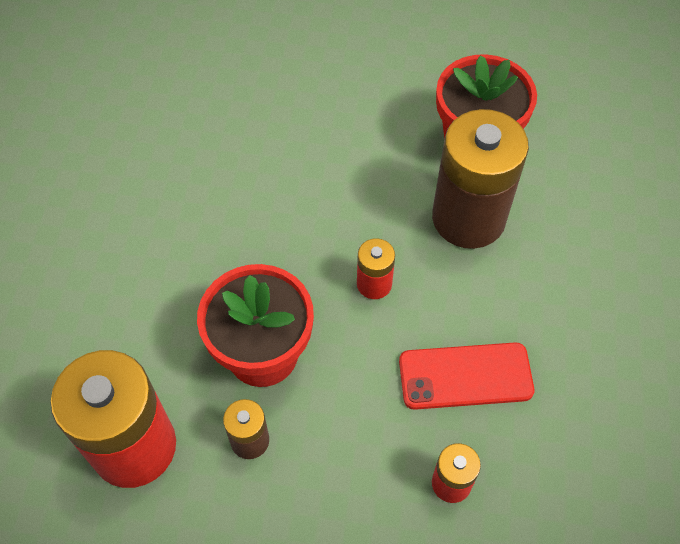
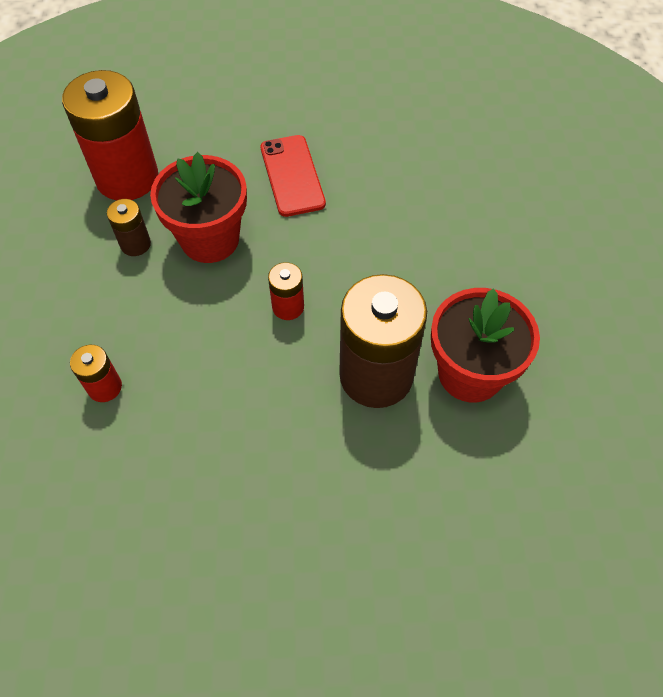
camera: 80 degrees right, 0 degrees up
(465, 376) = (205, 388): red phone -> red phone (292, 175)

